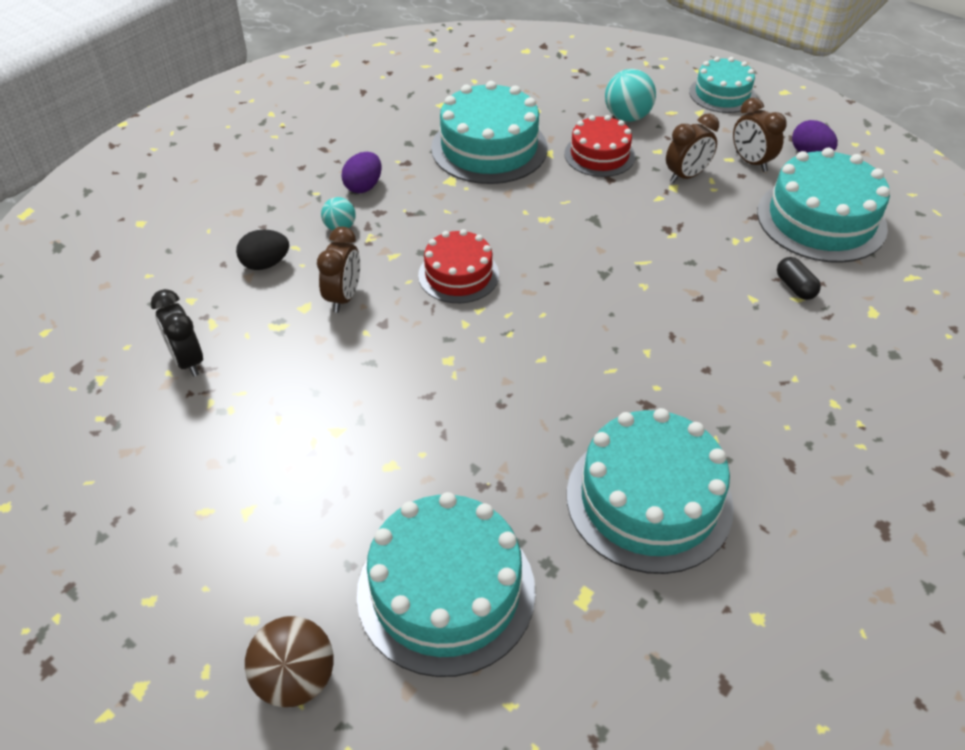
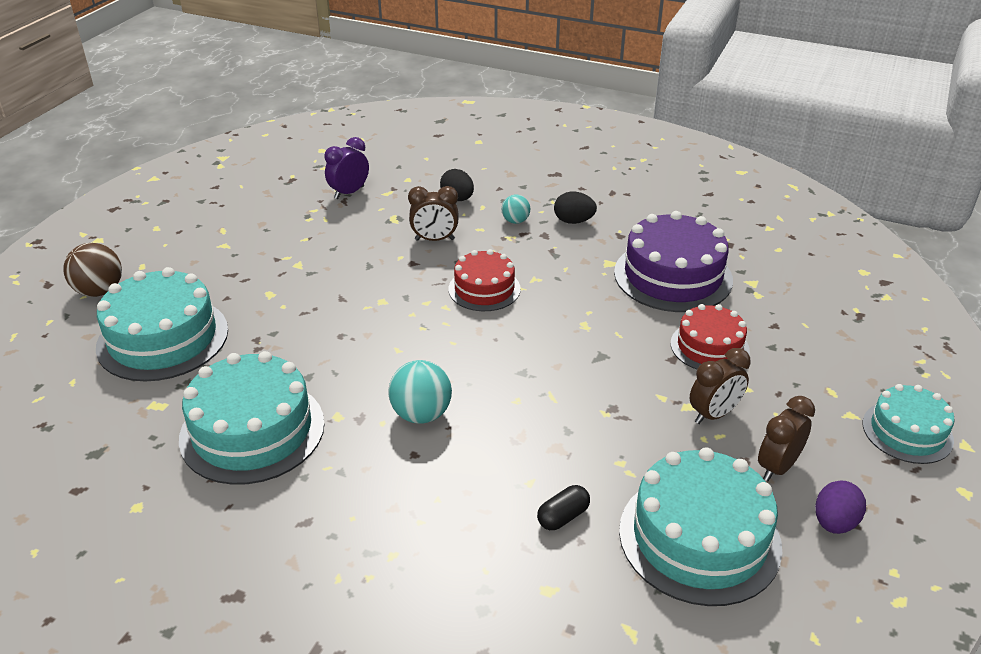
camera: 75 degrees right, 10 degrees down
(188, 361) = (349, 193): black clock -> purple clock
(363, 186) = (573, 221): purple egg -> black egg
(489, 148) = (673, 276): turquoise cake -> purple cake
(627, 117) = (794, 358): turquoise ball -> turquoise ball (421, 414)
(686, 176) = (714, 414): brown clock -> brown clock turned 75 degrees counterclockwise

